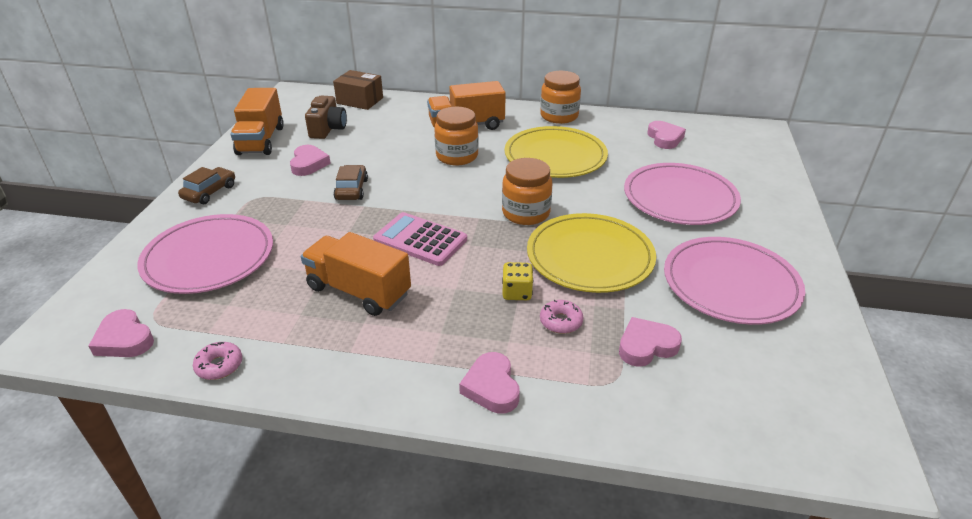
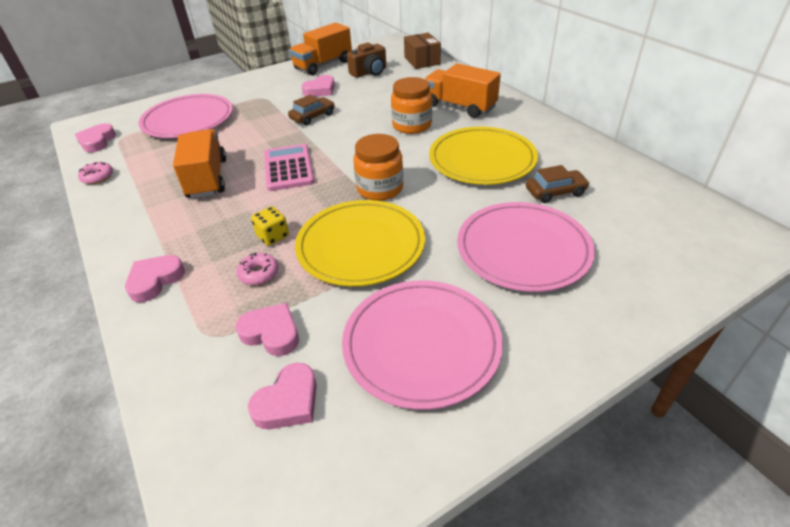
camera: 50 degrees right, 5 degrees up
(209, 192) = (249, 84): brown car -> brown car (555, 192)
(559, 116) = (548, 130): orange jar -> none
(664, 138) = (615, 193): pink heart -> pink heart (288, 402)

